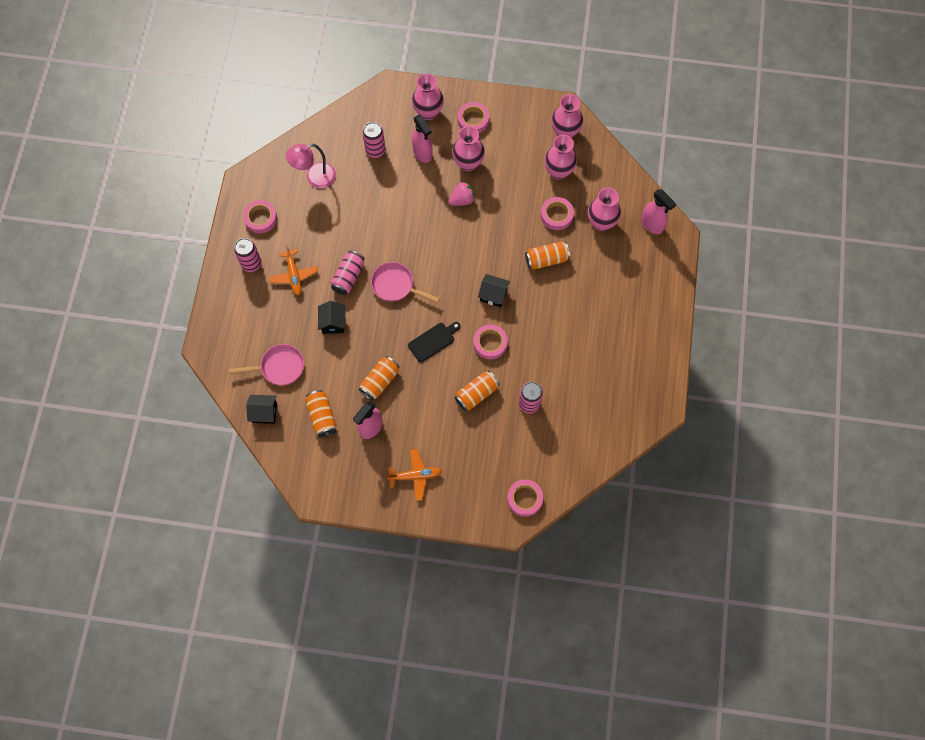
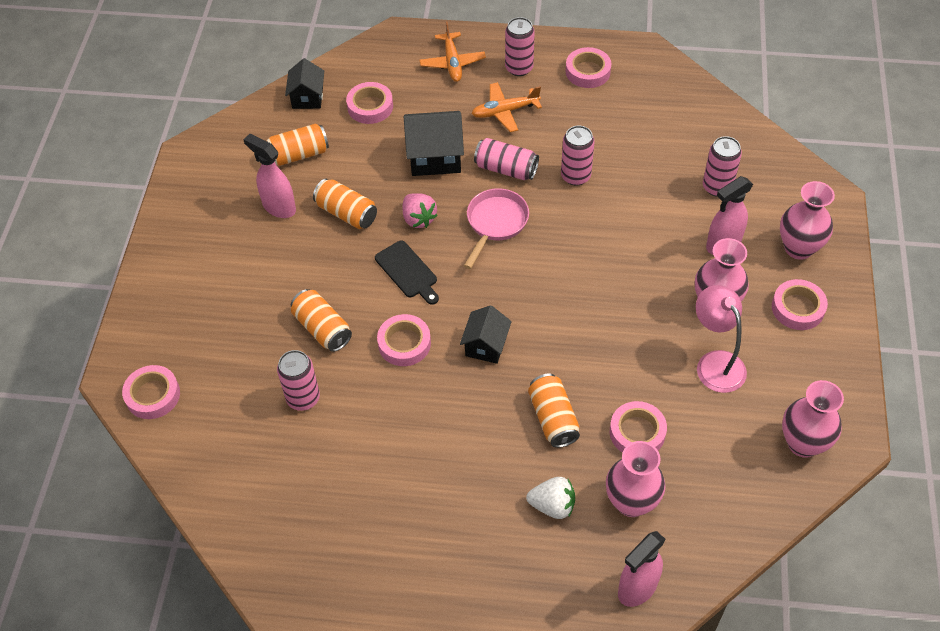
camera: 90 degrees right, 15 degrees down
(279, 367) = (370, 107): pink pan -> pink tape
(315, 178) = (659, 122): pink lamp -> pink lamp (715, 363)
(333, 323) = (435, 157): black house -> black house, size x1.55
(358, 233) = (575, 176): none -> pink can
(415, 476) = (204, 260): orange plane -> orange plane (452, 63)
(462, 200) = (648, 299): pink strawberry -> pink strawberry (418, 219)
(558, 171) = (722, 434): pink vase -> none
(603, 263) = (552, 505): none -> white strawberry

